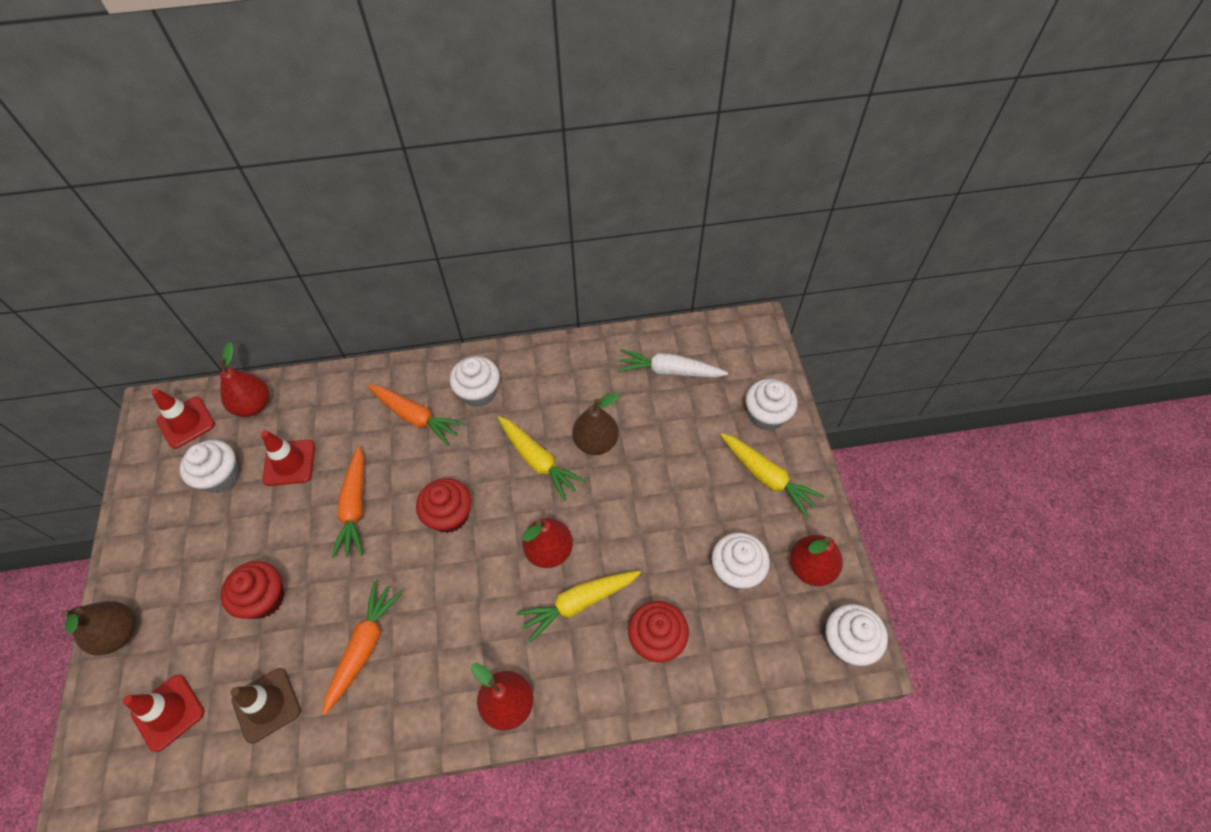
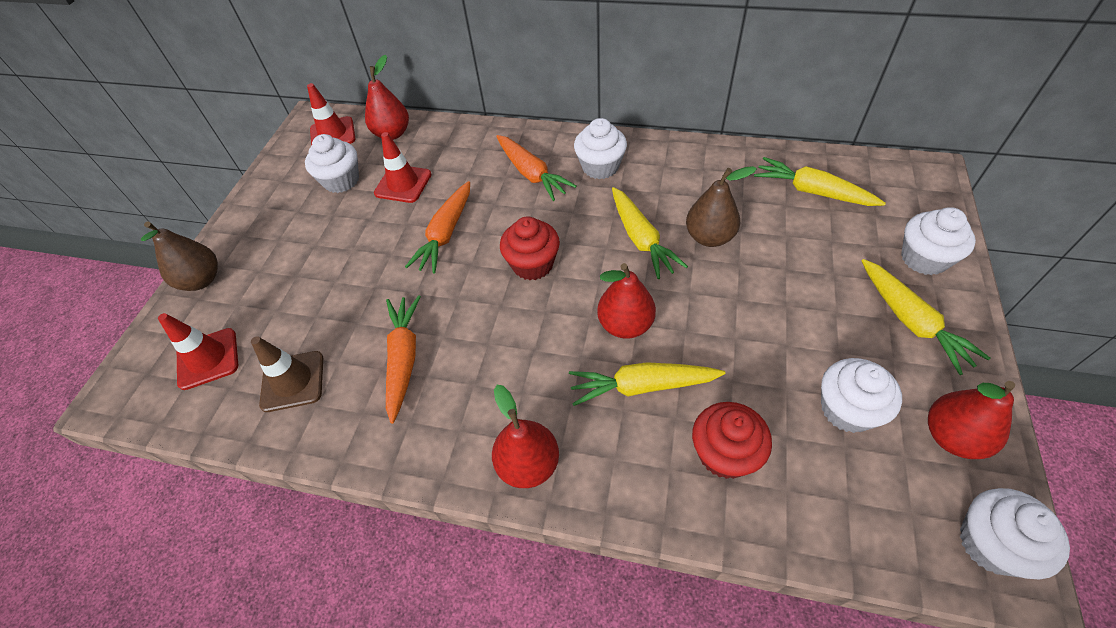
camera: 25 degrees right, 5 degrees down
(264, 598) = (332, 288): red cupcake -> none
(364, 647) = (403, 359): orange carrot -> orange carrot turned 45 degrees counterclockwise
(669, 371) = (812, 191): white carrot -> yellow carrot

